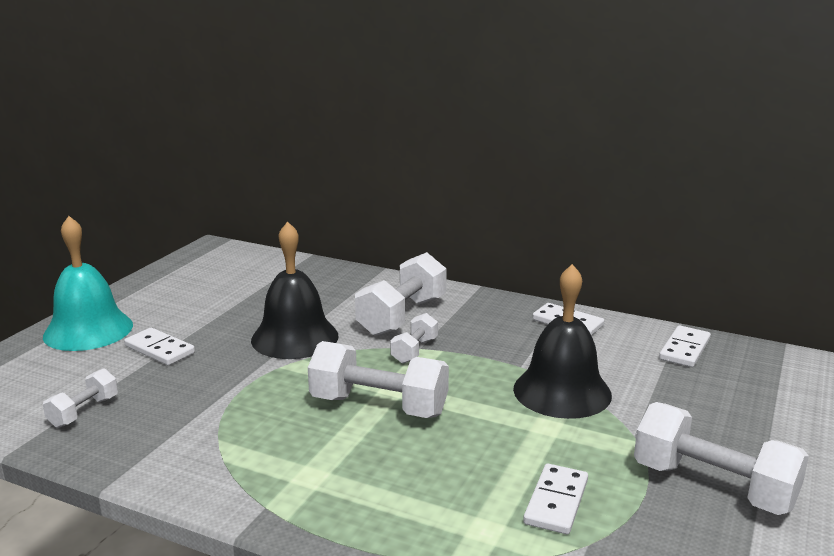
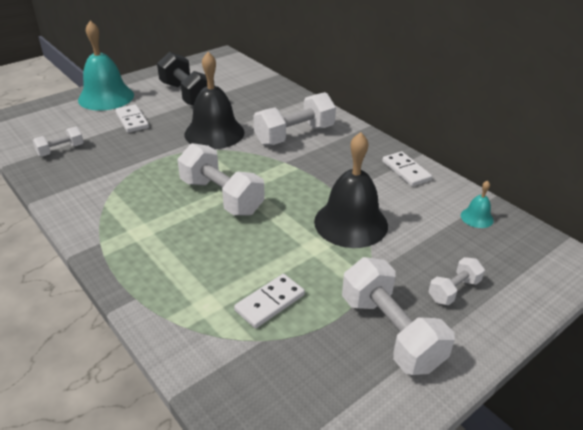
camera: 25 degrees right, 15 degrees up
(211, 302) = (187, 95): none -> black dumbbell
(414, 351) = (279, 163): white dumbbell -> white dumbbell (454, 290)
(685, 349) = (477, 217): white domino -> turquoise bell

